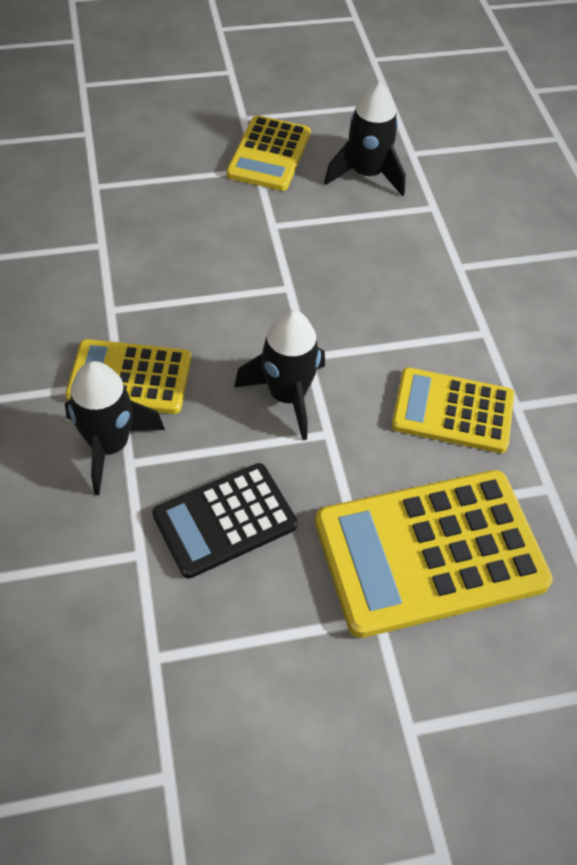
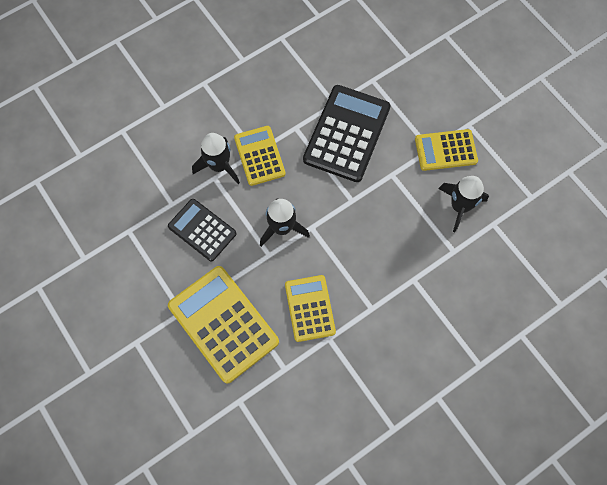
camera: 70 degrees right, 15 degrees up
(167, 249) = (347, 133): none -> black calculator

